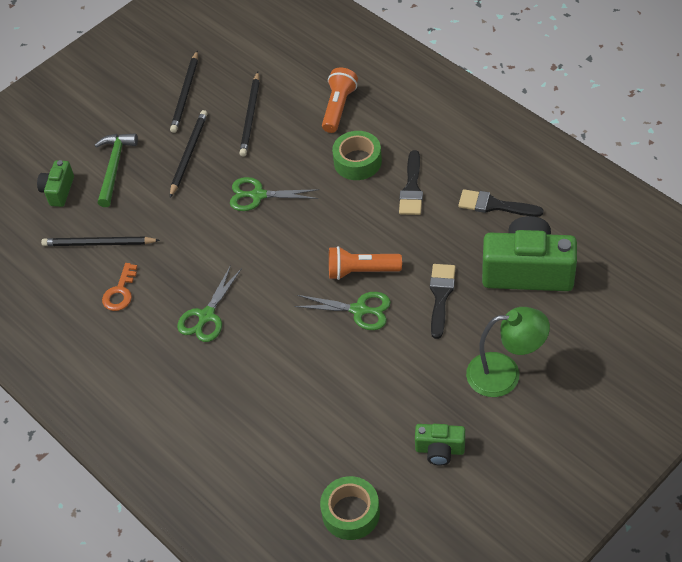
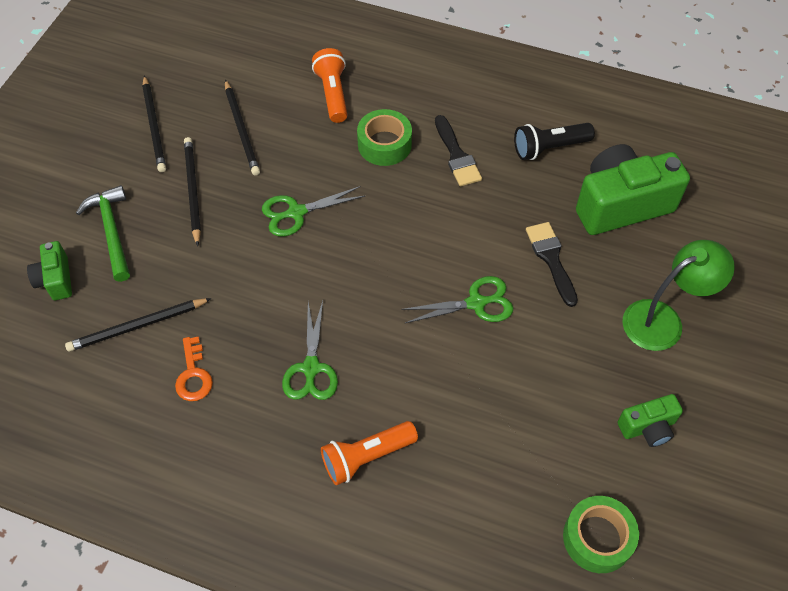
camera: 30 degrees left, 5 degrees up
(361, 271) = (454, 259): orange flashlight -> orange flashlight (366, 457)
(494, 205) = (549, 148): black brush -> black flashlight

